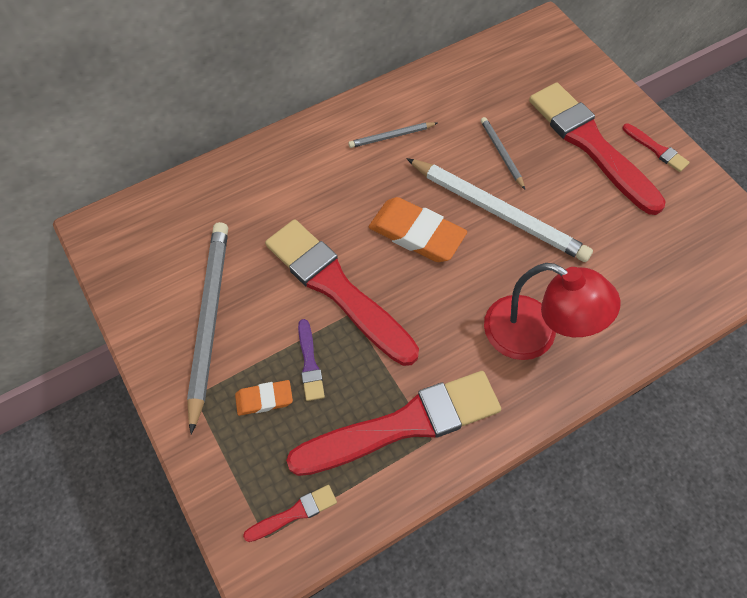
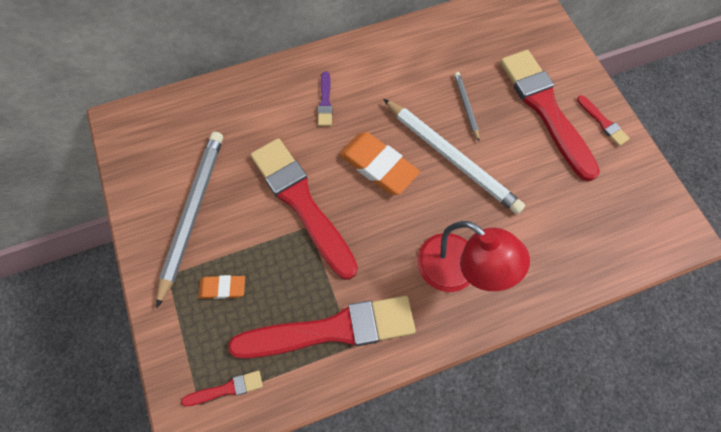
camera: 10 degrees right, 5 degrees up
(310, 363) = (266, 264): purple brush -> purple brush (325, 102)
(391, 136) = (375, 77): grey pencil -> none

